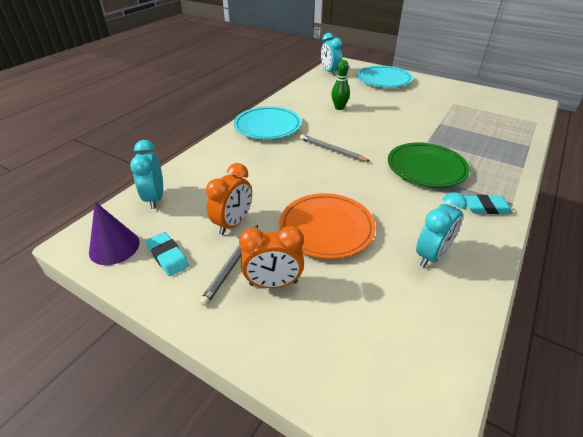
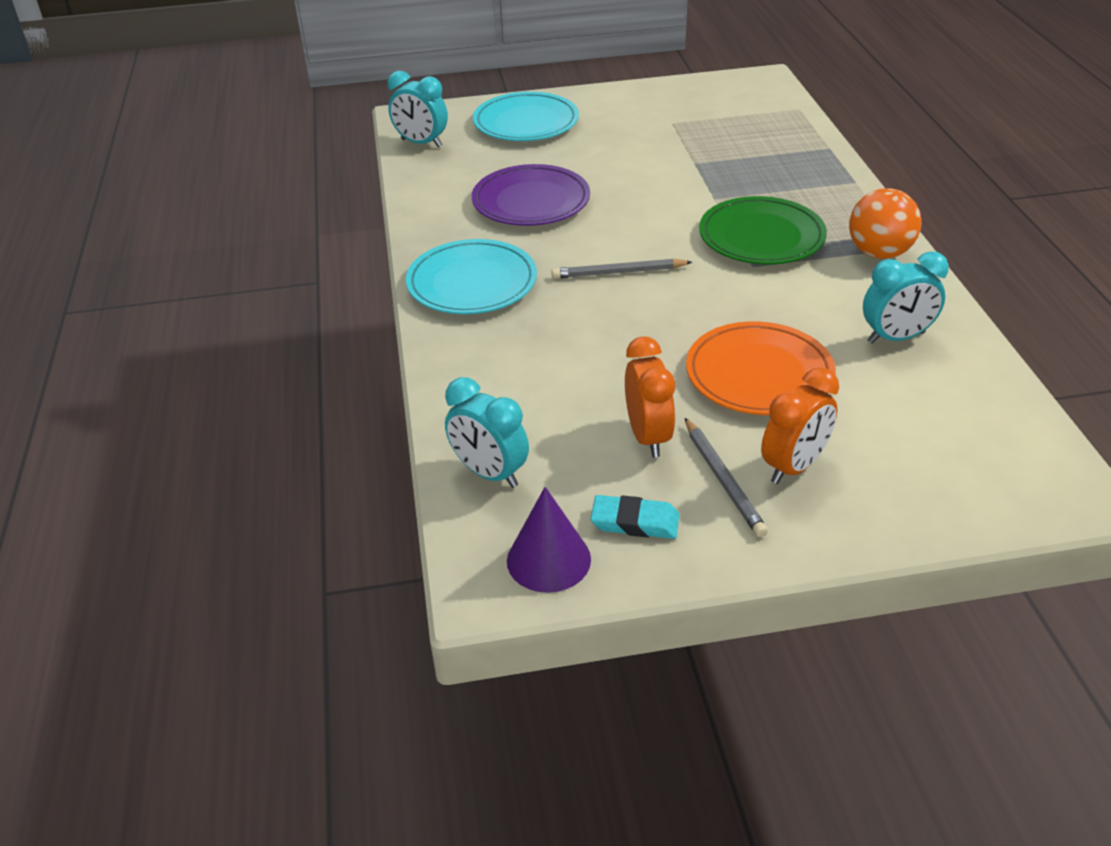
camera: 40 degrees left, 0 degrees up
(339, 108) = (531, 201): green bowling pin -> purple plate
(431, 255) = (896, 338): turquoise clock -> turquoise clock turned 75 degrees clockwise
(486, 207) = (879, 253): turquoise eraser -> orange ball

